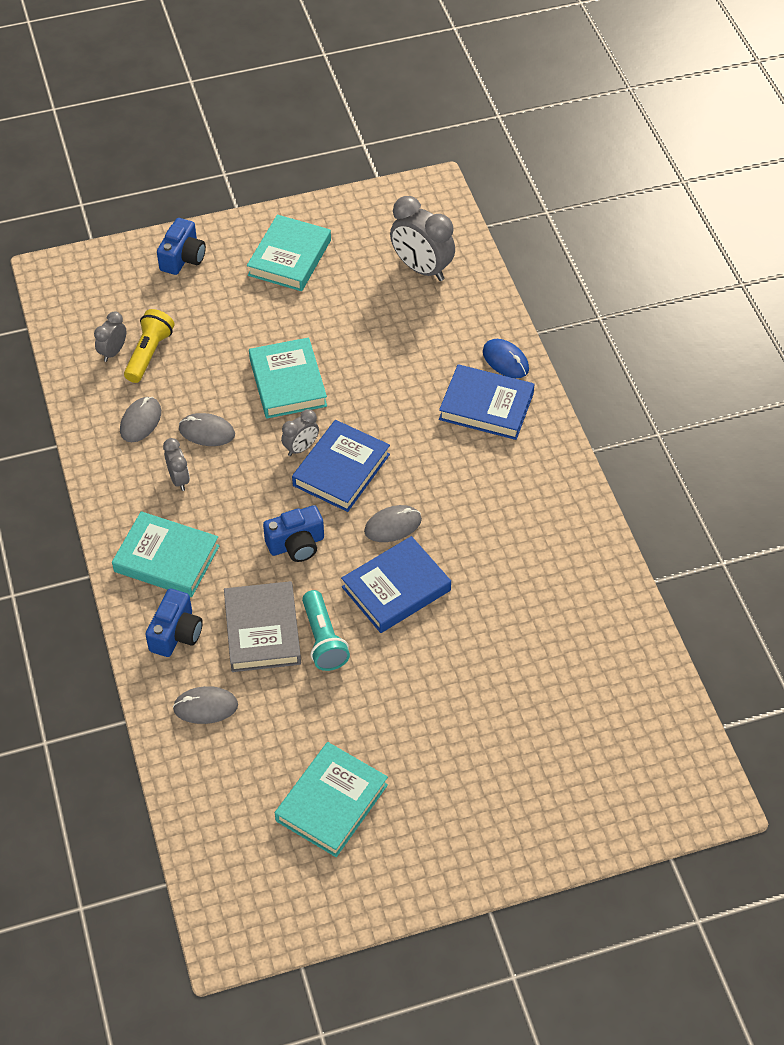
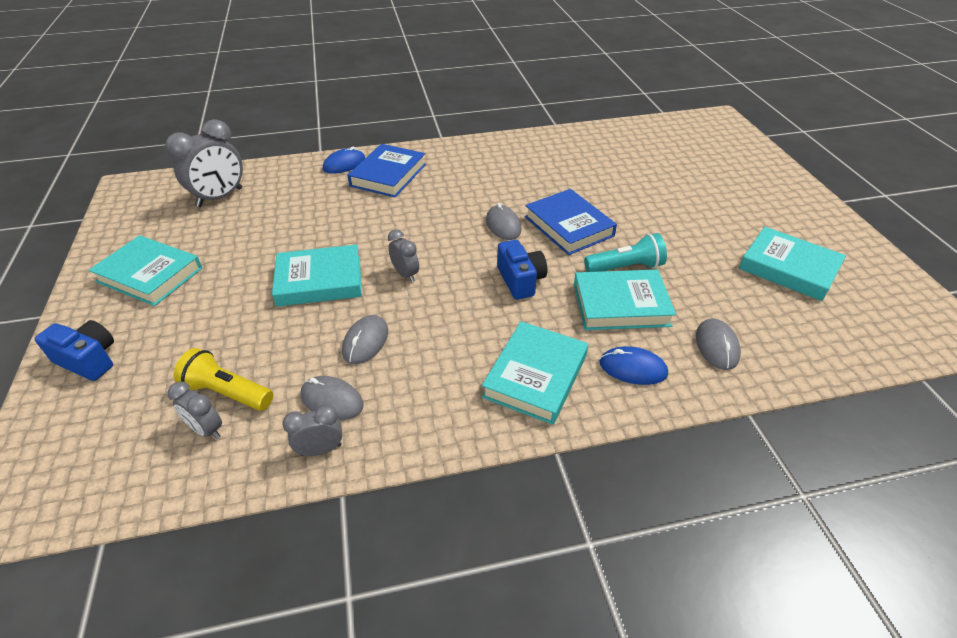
camera: 85 degrees left, 10 degrees down
(176, 633) = (633, 368): blue camera -> blue mouse
(179, 479) = (427, 365): grey clock -> grey clock (320, 449)
(262, 630) = (621, 305): grey book -> turquoise book
(341, 470) = (437, 251): blue book -> none

